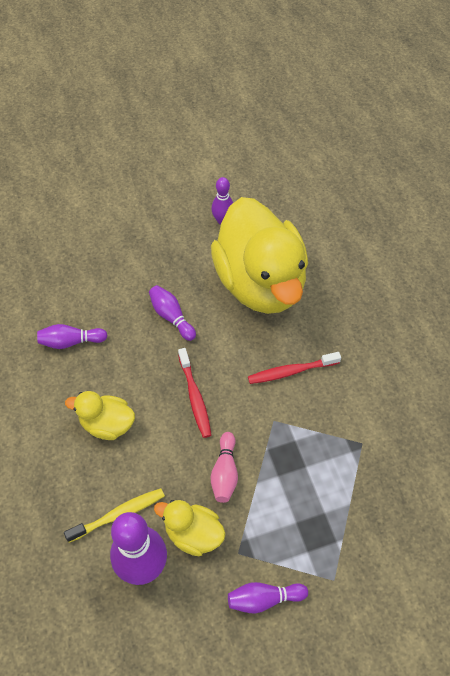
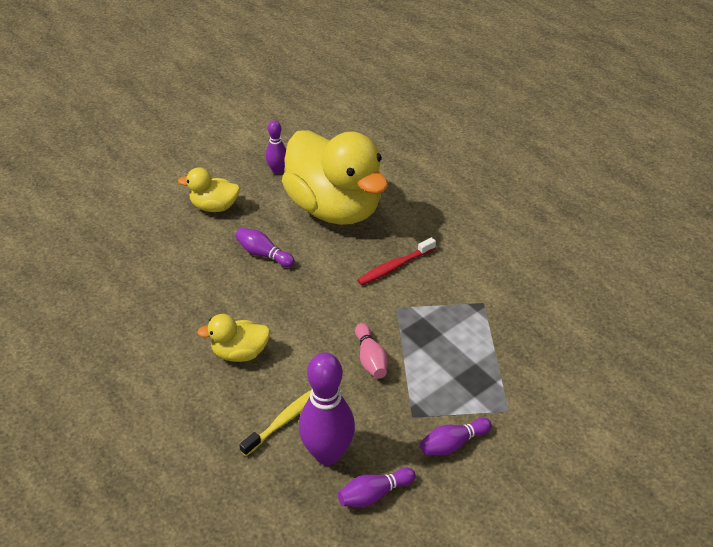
camera: 20 degrees left, 15 degrees down
(71, 341) = (173, 298): purple bowling pin -> purple bowling pin (374, 494)
(193, 534) = (363, 414): yellow duck -> yellow duck (214, 206)
(195, 397) = (315, 309): red toothbrush -> none

